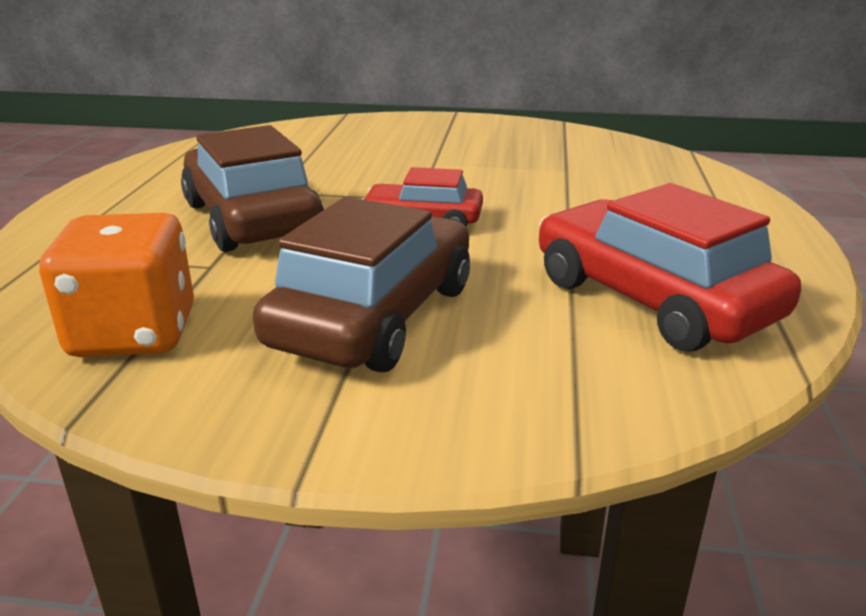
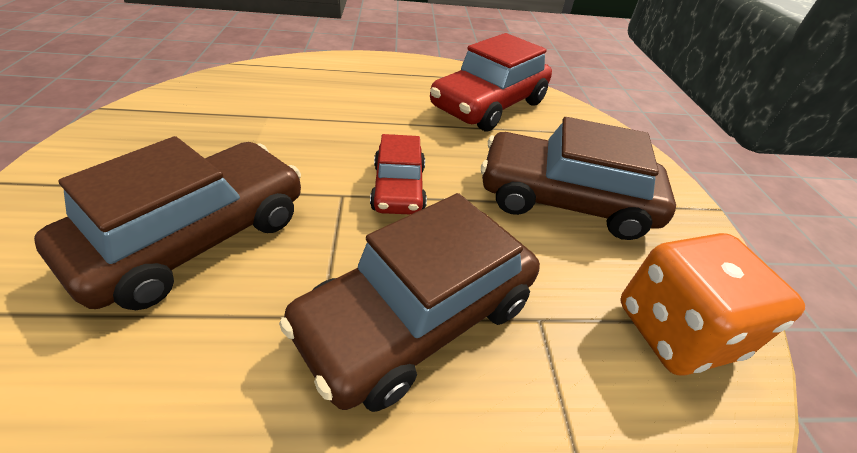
camera: 105 degrees left, 15 degrees up
(377, 157) = (197, 237): none -> brown car

